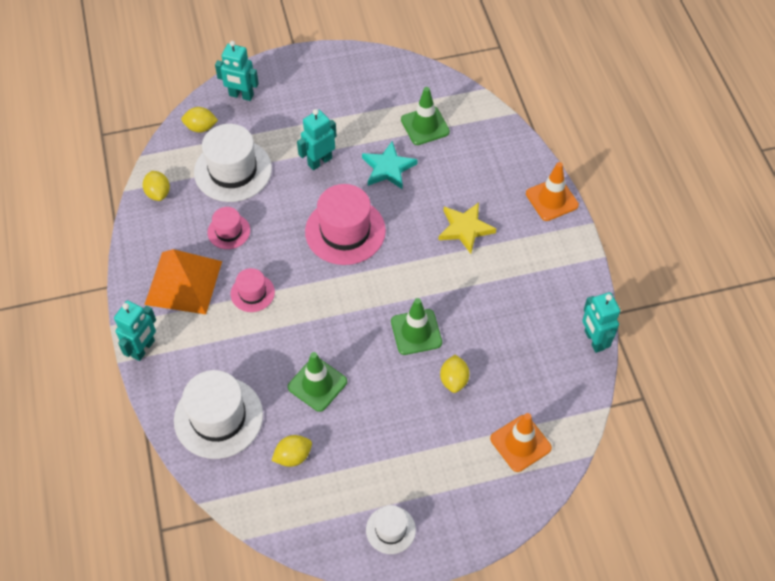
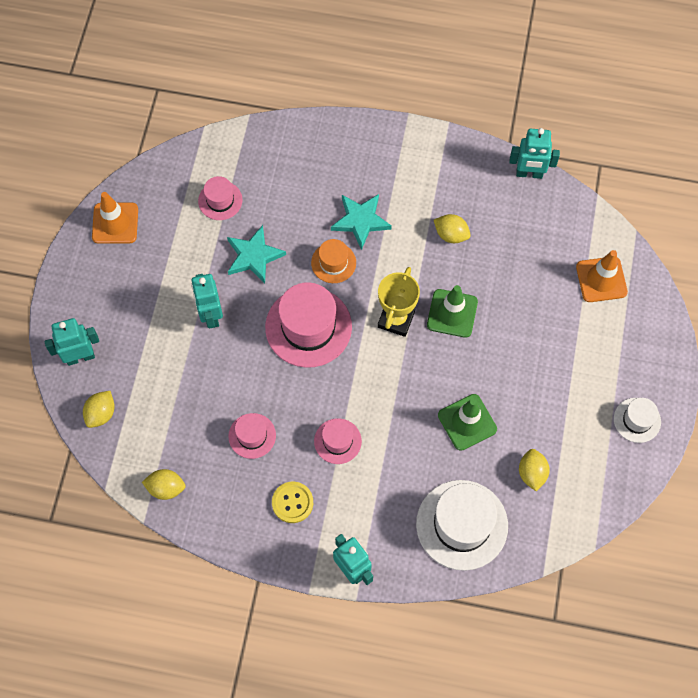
camera: 65 degrees left, 10 degrees up
(183, 282) = (292, 502): orange pyramid -> yellow button
(233, 170) = (176, 403): white hat -> none
(241, 95) = (80, 357): turquoise robot -> turquoise robot turned 150 degrees counterclockwise
(387, 291) = (396, 319): none -> yellow trophy
(414, 225) = (333, 263): none -> orange hat
(425, 126) = (220, 200): green traffic cone -> pink hat
(454, 380) = (516, 304): yellow lemon -> yellow lemon (451, 235)
(465, 229) = (360, 221): yellow star -> turquoise star
(551, 199) = (366, 133): orange traffic cone -> orange traffic cone (115, 223)

